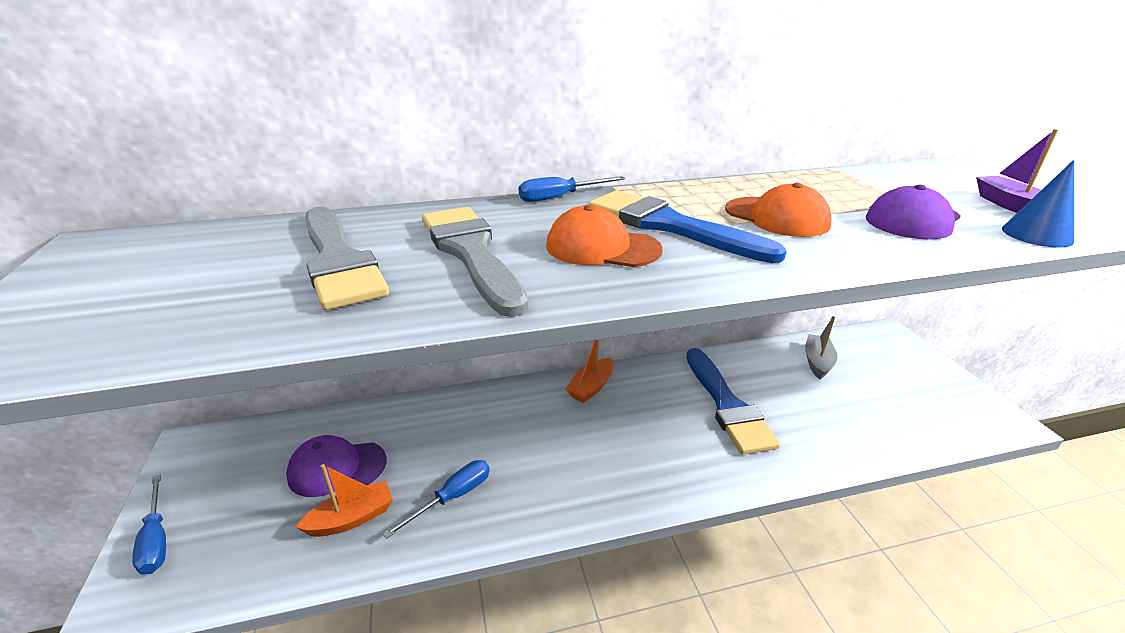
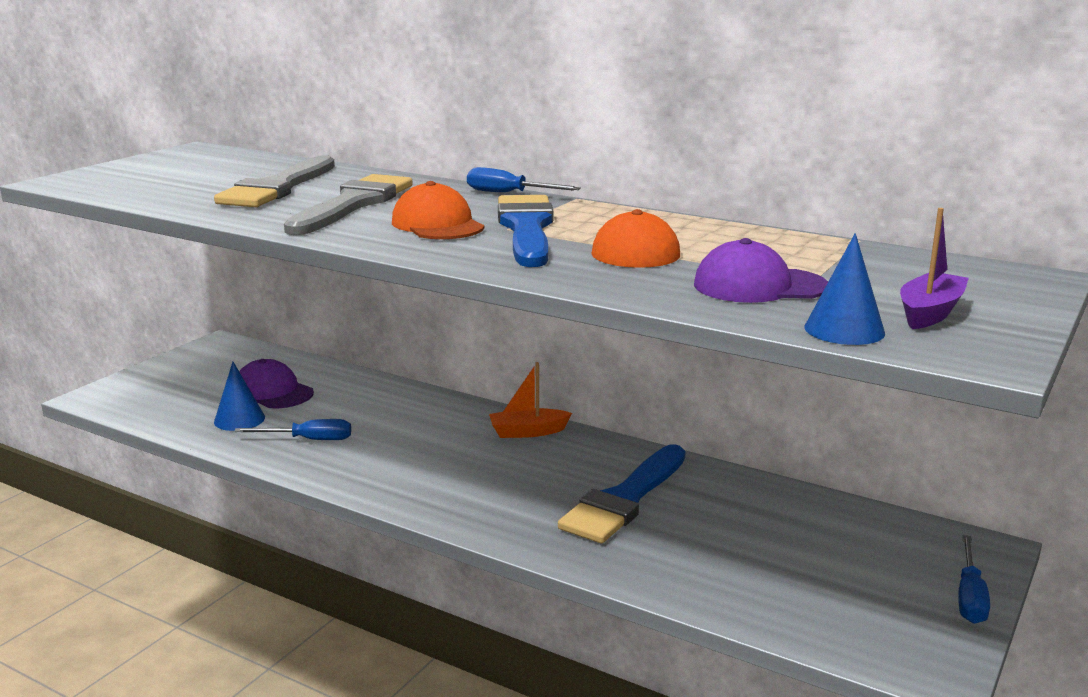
camera: 45 degrees right, 10 degrees down
(156, 539) = (143, 379): blue screwdriver -> blue screwdriver (969, 596)
(352, 518) = (239, 419): orange boat -> blue cone
(817, 362) = (809, 522): grey boat -> none

